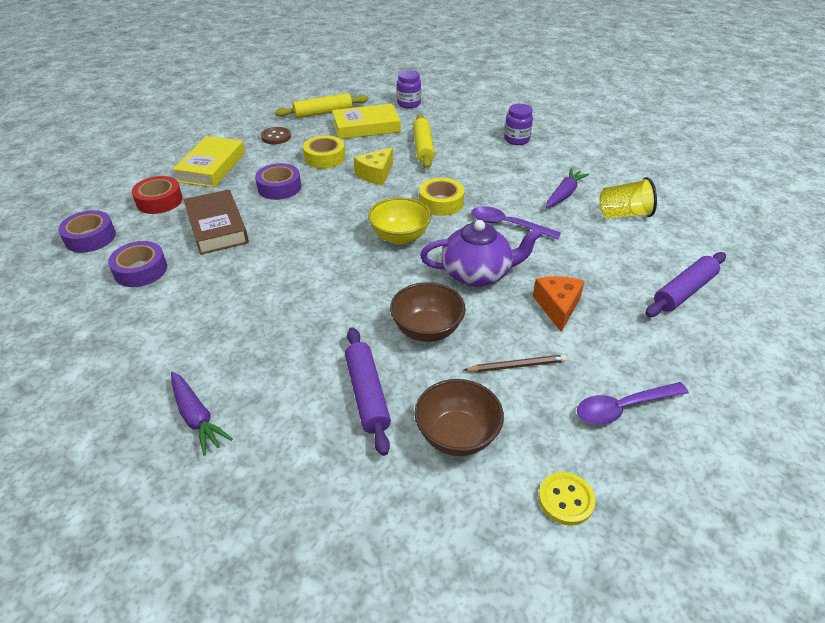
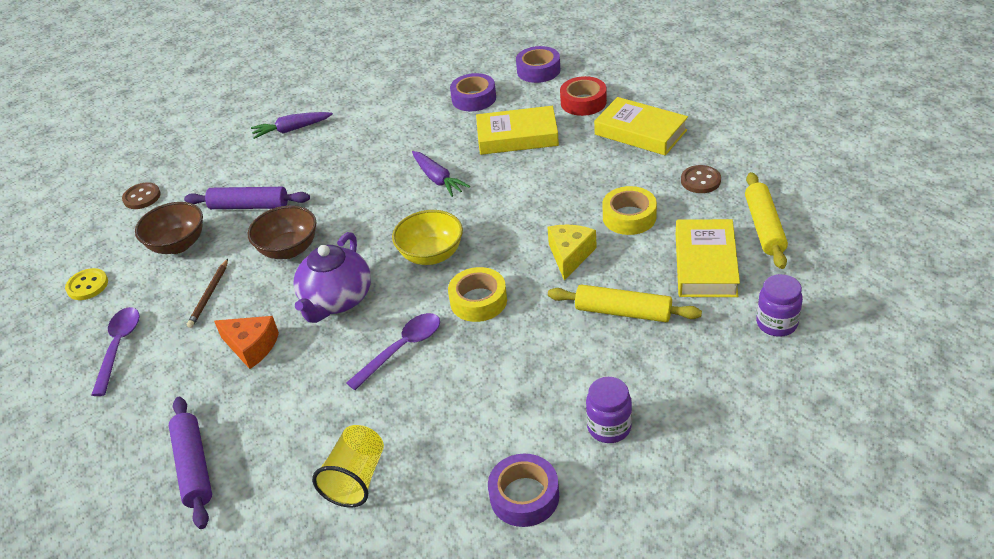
camera: 115 degrees right, 0 degrees up
(217, 227) = (517, 136): brown book -> yellow book
(279, 187) = (574, 178): purple tape -> purple tape (524, 496)
(376, 174) = (570, 255): yellow cheese -> yellow cheese turned 45 degrees clockwise
(378, 539) = (142, 197): none -> brown button
(564, 194) = (435, 430): purple carrot -> purple carrot (438, 179)

